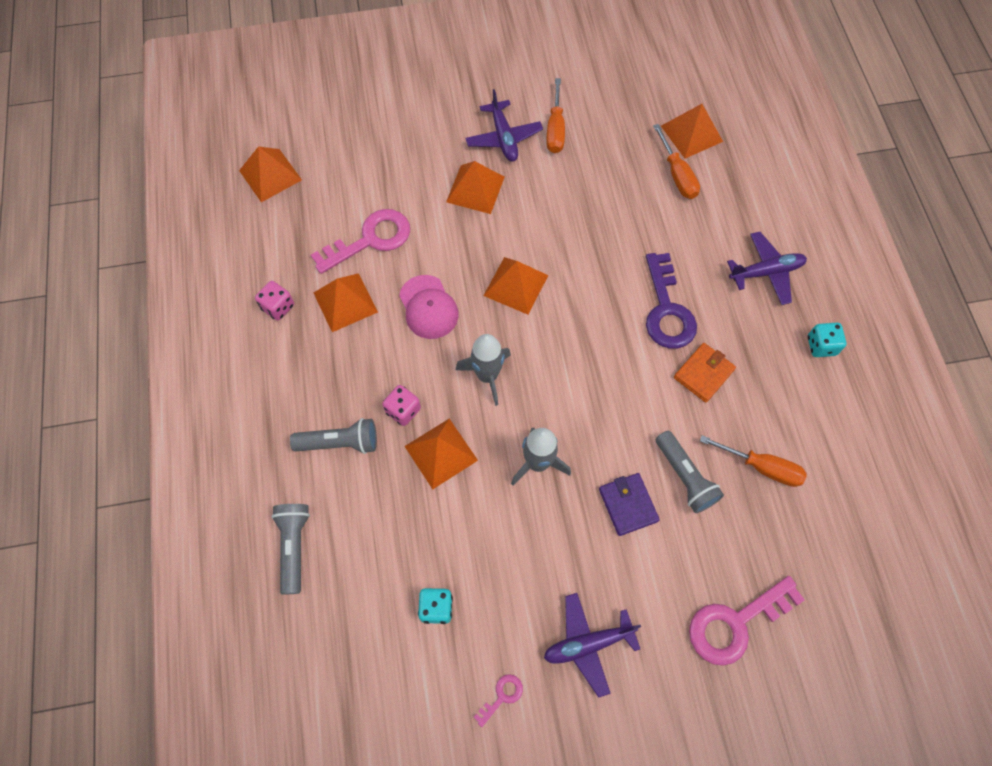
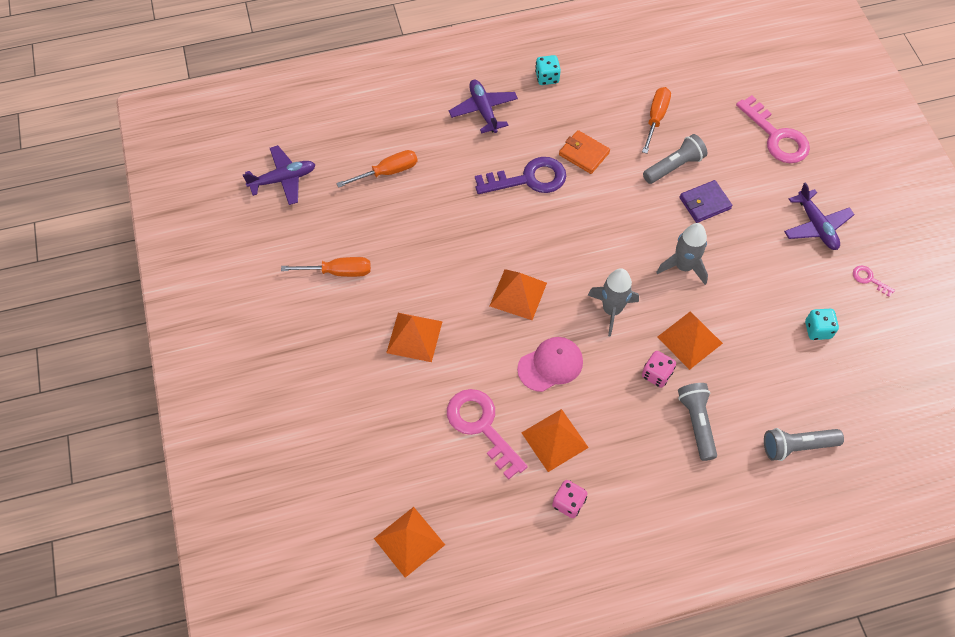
camera: 95 degrees left, 5 degrees down
(503, 137) = (350, 316): purple plane -> purple plane (283, 179)
(691, 133) = (340, 161): orange pyramid -> none

